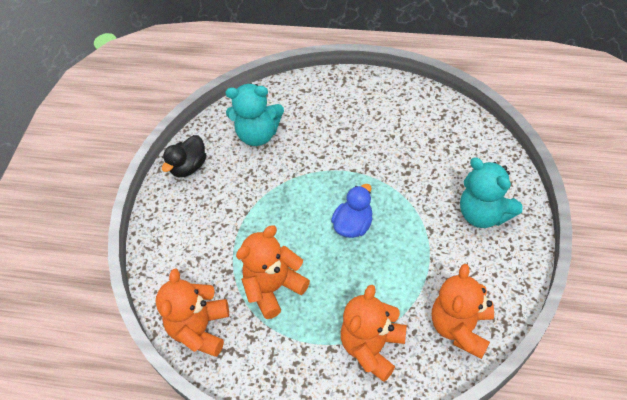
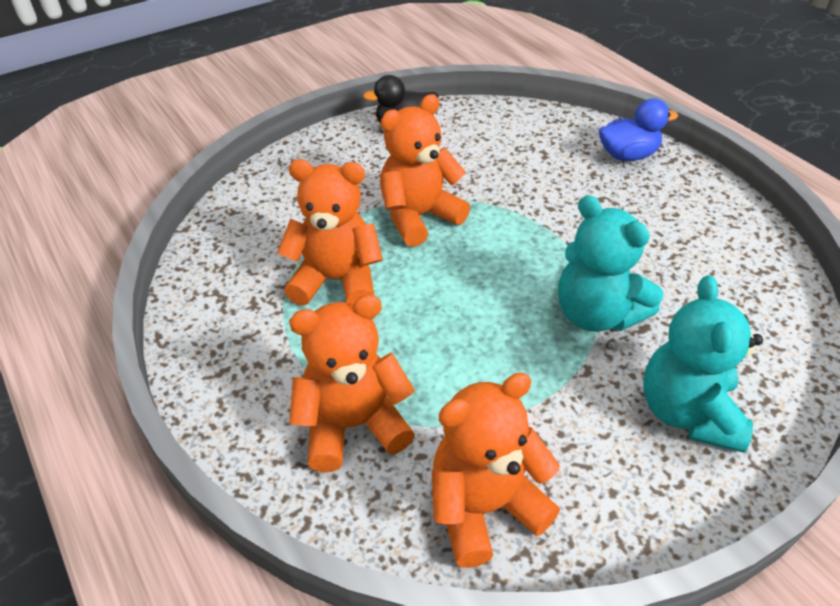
camera: 40 degrees right, 10 degrees down
(200, 329) = (224, 257): orange teddy bear -> orange teddy bear (419, 217)
(258, 134) = (508, 145): turquoise teddy bear -> turquoise teddy bear (596, 314)
(353, 225) = (499, 292): blue duck -> blue duck (627, 155)

